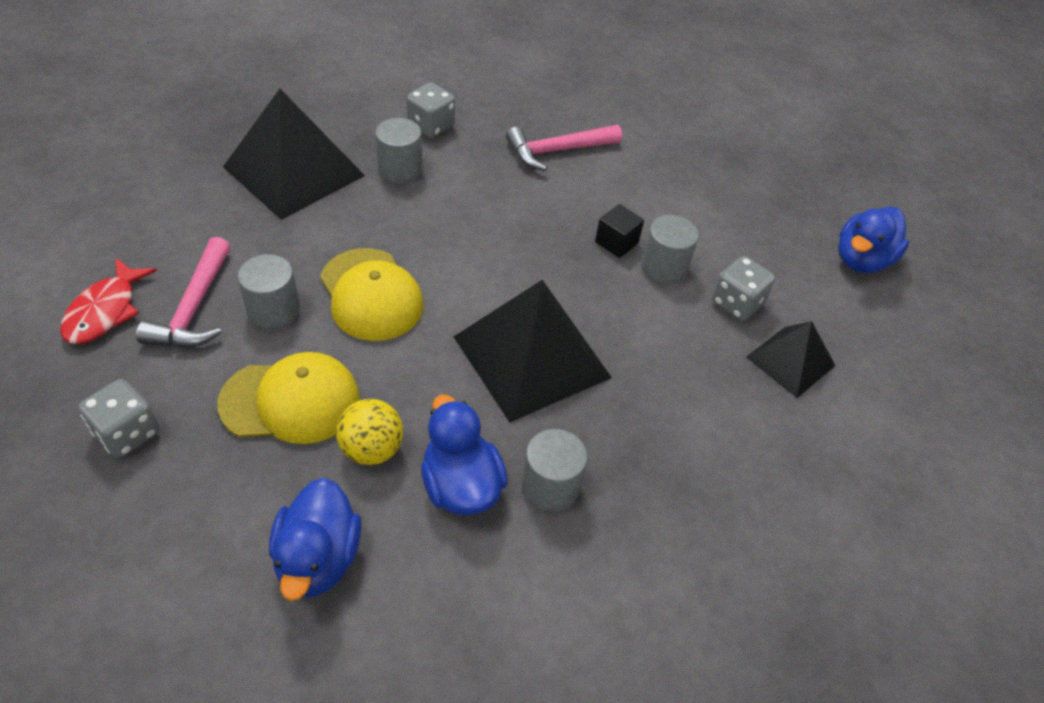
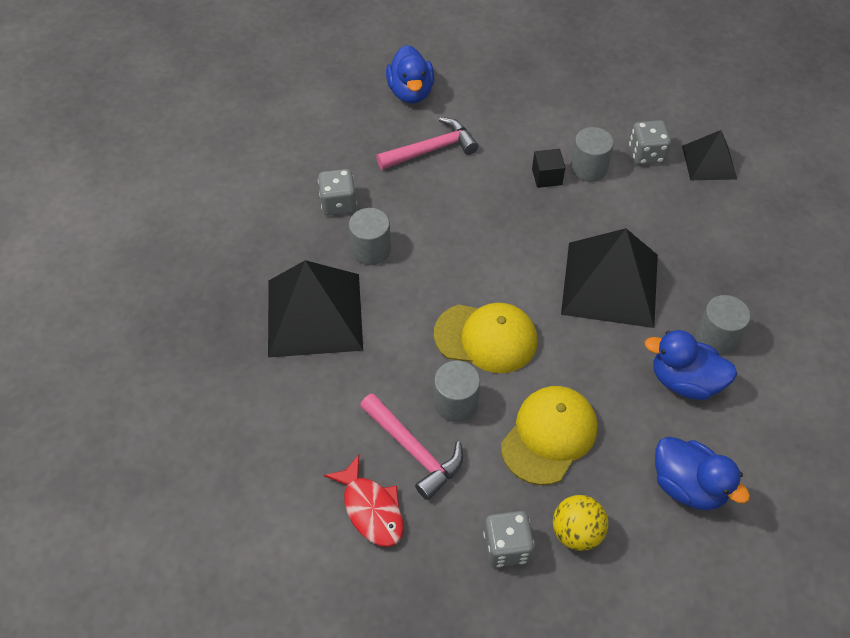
camera: 45 degrees left, 5 degrees up
(372, 449) = (623, 412): yellow ball -> yellow ball (576, 532)
(557, 151) = (431, 150): pink hammer -> pink hammer turned 135 degrees counterclockwise
(861, 260) = (659, 72): blue duck -> blue duck (411, 92)

